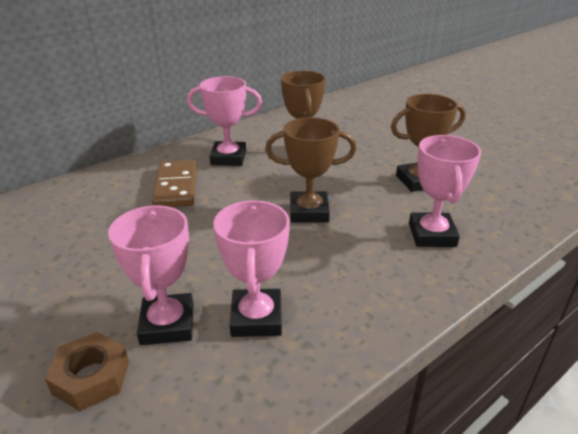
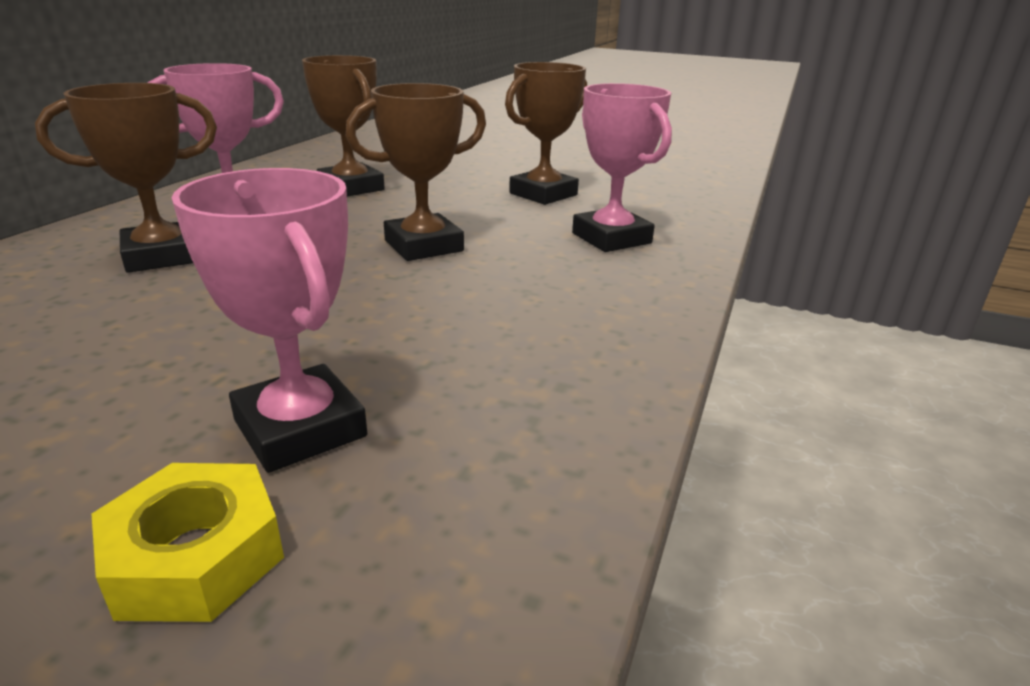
camera: 30 degrees left, 5 degrees down
(91, 377) = (196, 556): brown nut -> yellow nut
(176, 187) = (162, 256): brown domino -> brown trophy
(256, 318) = (456, 377): pink trophy -> none

